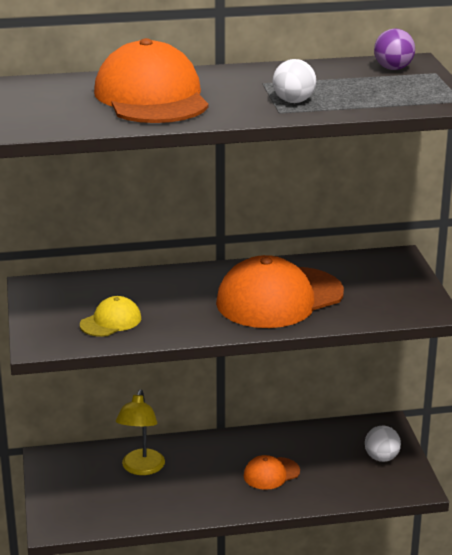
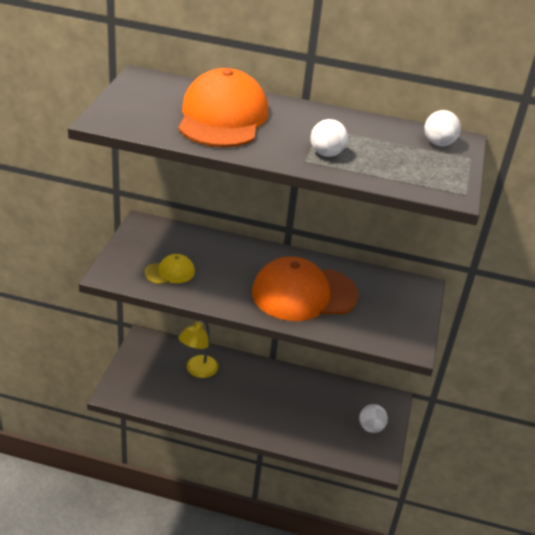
camera: 20 degrees right, 10 degrees up
(271, 473) = (283, 409): orange cap -> none
(393, 69) = (438, 143): purple ball -> white ball

